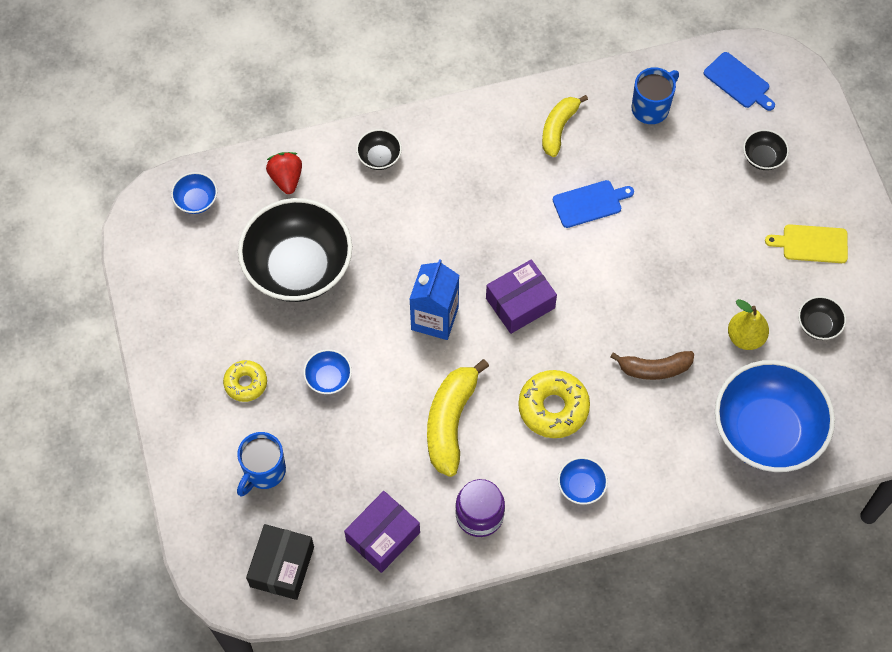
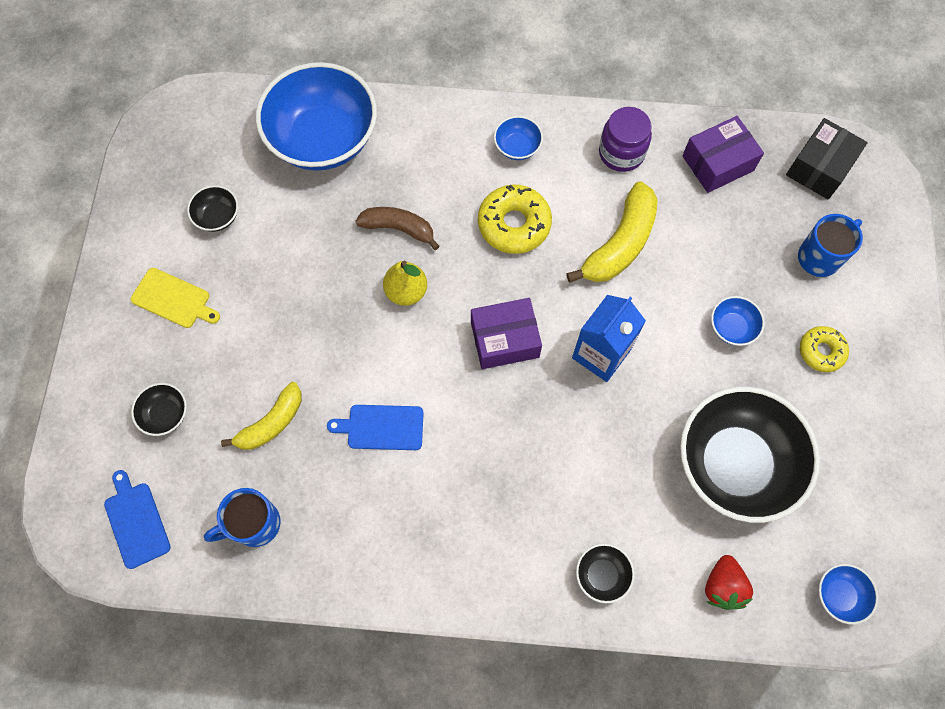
camera: 160 degrees left, 5 degrees up
(558, 128) = (375, 536): yellow banana -> yellow banana (271, 423)
(745, 337) = (295, 229): yellow pear -> yellow pear (406, 291)

